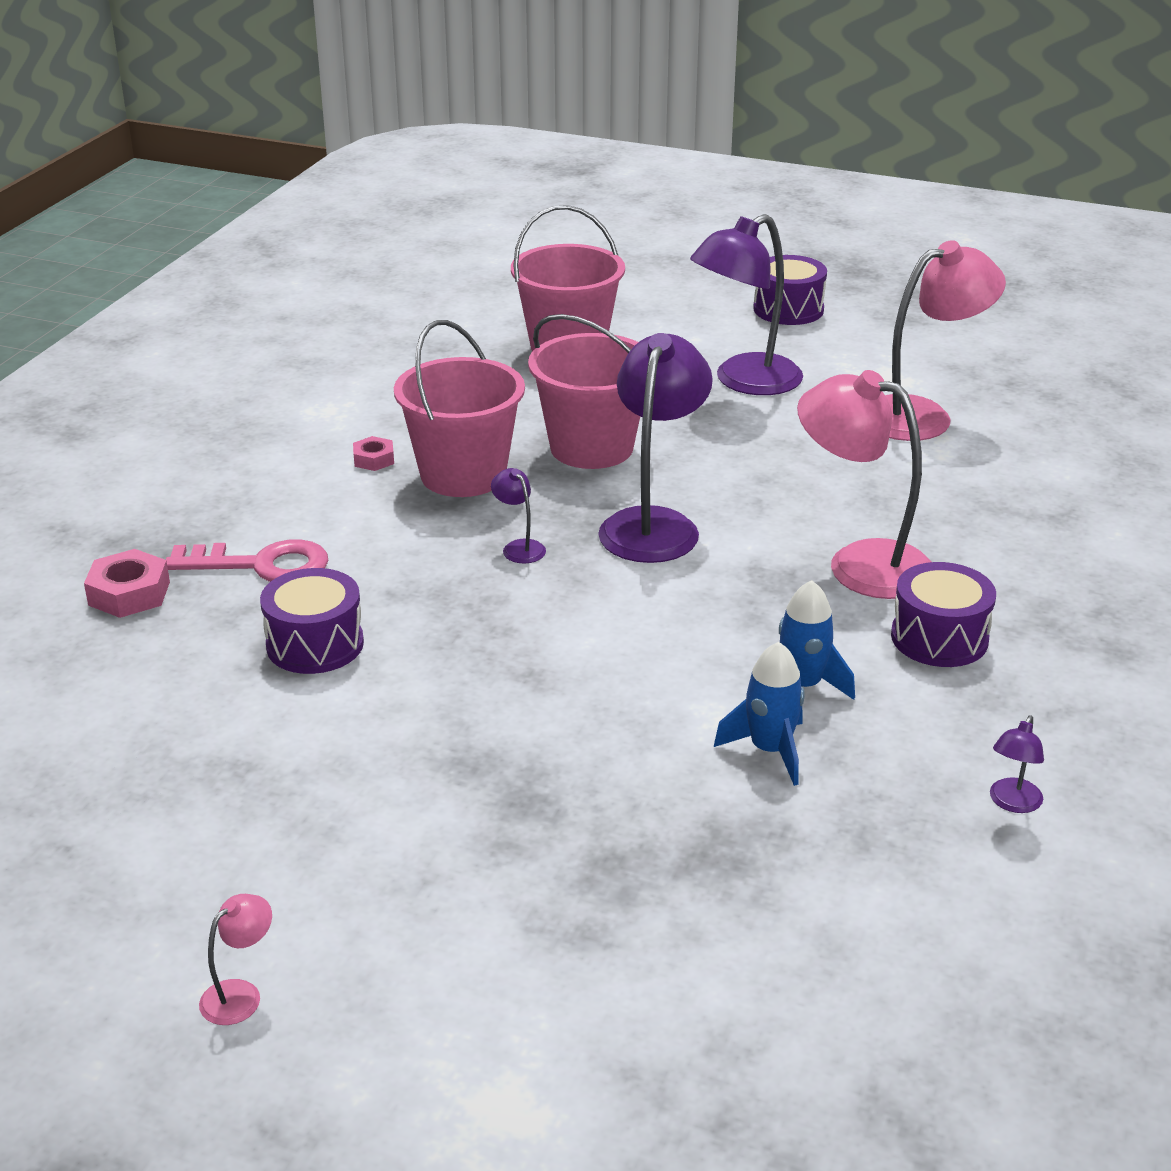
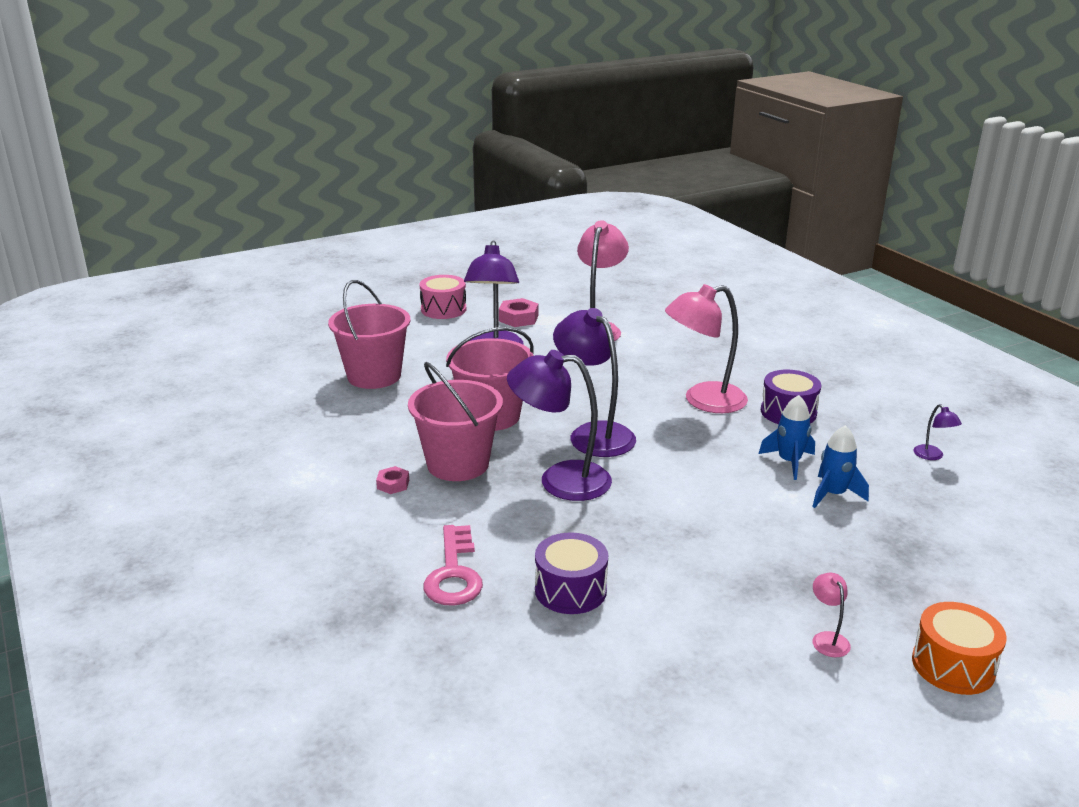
camera: 50 degrees left, 5 degrees down
(129, 593) = (412, 640): pink nut -> pink nut (518, 318)
(240, 994) = (902, 765): pink lamp -> pink lamp (827, 639)
(261, 565) = (454, 573): pink key -> pink key turned 135 degrees clockwise
(484, 979) = (953, 665): none -> orange drum
(519, 547) = (560, 480): purple lamp -> purple lamp, size x2.36
(788, 309) = (443, 309): purple drum -> pink drum

